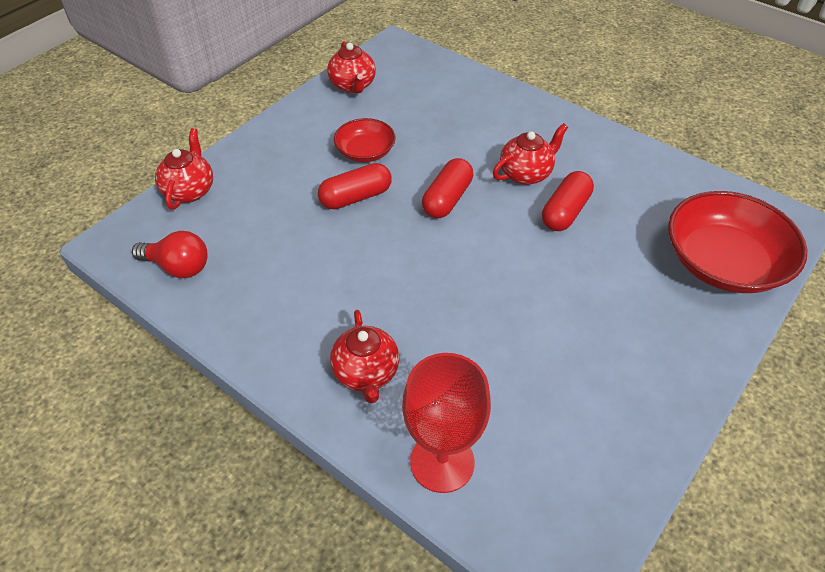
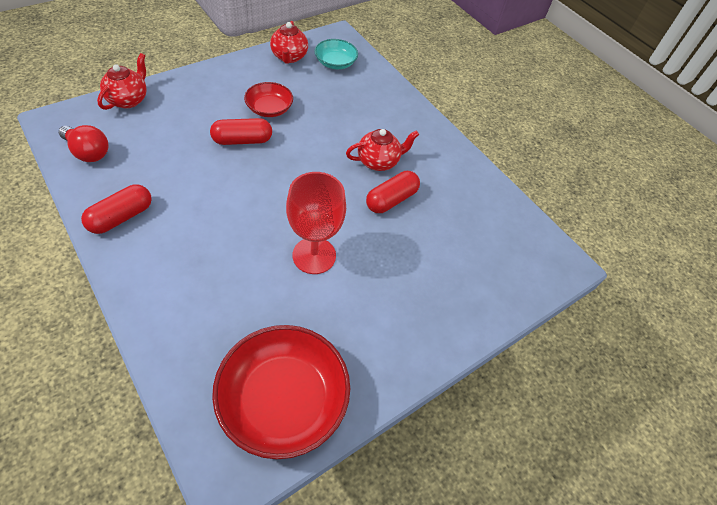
camera: 10 degrees right, 5 degrees up
(366, 373) = (172, 273): red teapot -> none
(410, 77) = (335, 63): none -> turquoise bowl
(442, 462) = (187, 358): red goblet -> red goblet (314, 255)
(447, 199) = (308, 162): red capsule -> red capsule (121, 217)
(723, 262) = (492, 278): red bowl -> red bowl (283, 399)

